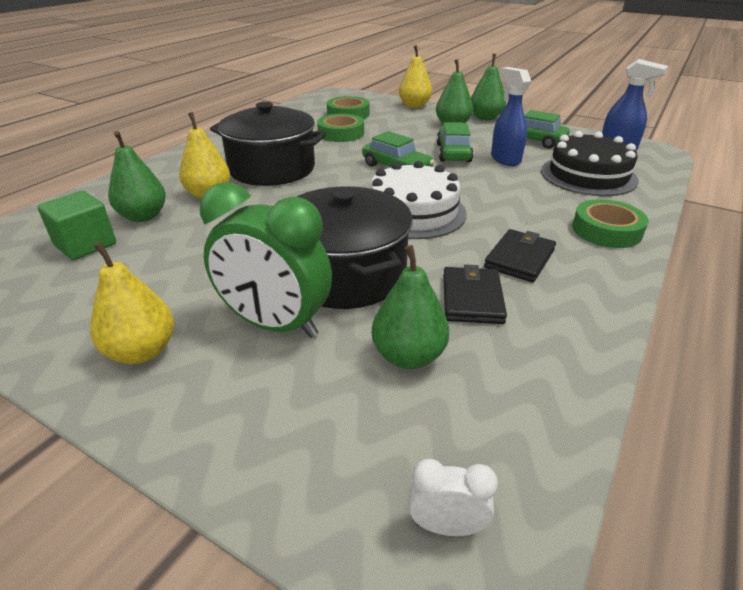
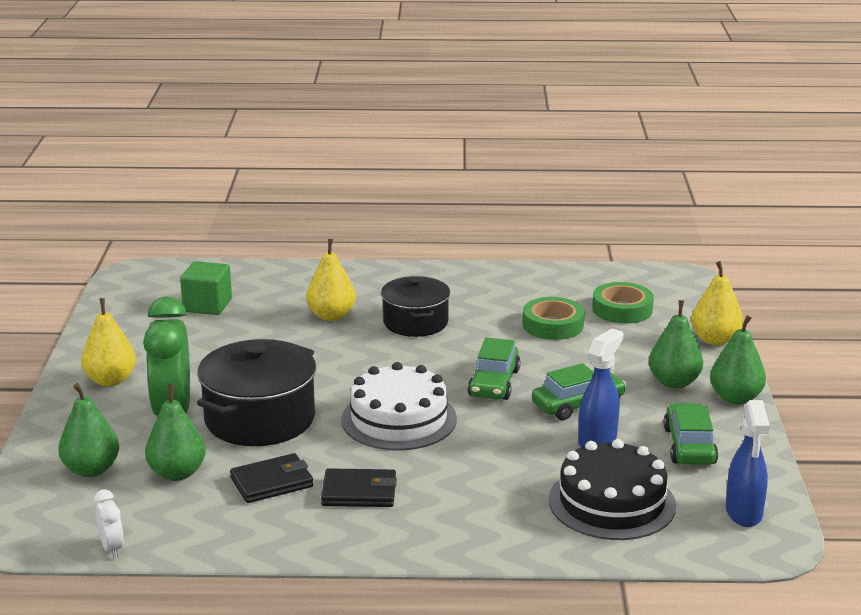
camera: 60 degrees right, 10 degrees down
(143, 216) = (267, 306): green pear -> green pear (91, 470)
(272, 169) = (415, 322): black pot -> black pot, size x0.66
(446, 526) = (43, 521): white clock -> white clock (112, 548)
(606, 230) = (467, 531): green tape -> none

